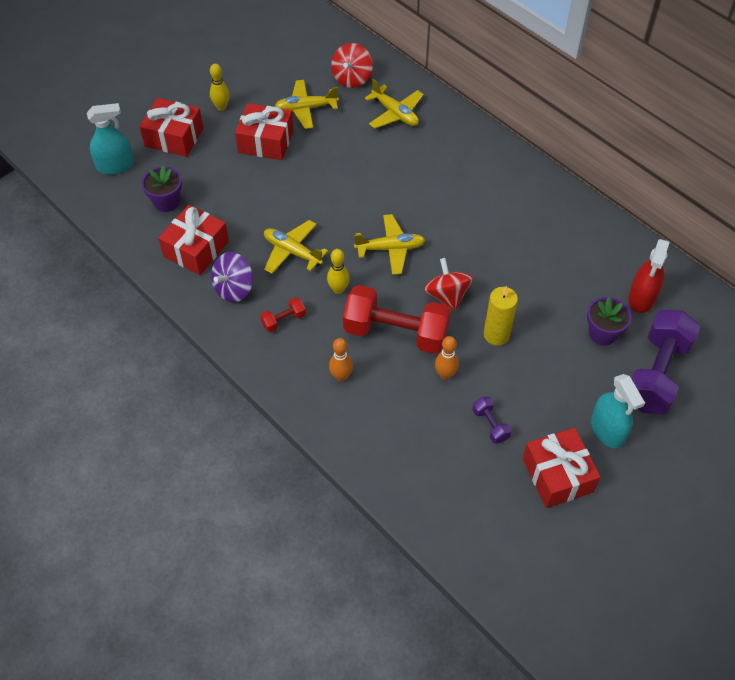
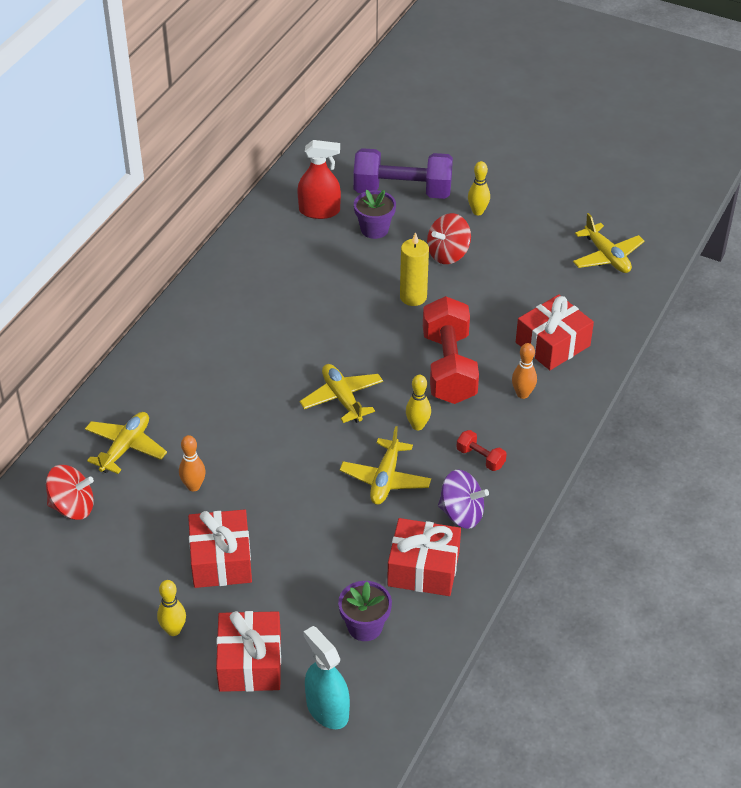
camera: 110 degrees left, 10 degrees down
(306, 109) = (146, 537): yellow plane -> yellow plane (607, 256)
(445, 374) = (478, 322): orange bowling pin -> orange bowling pin (193, 486)
(447, 295) = (383, 341): red spinning top -> red spinning top (448, 254)
(490, 425) = (515, 281): purple dumbbell -> none
(557, 475) = (540, 233): red gift -> red gift (552, 344)
(607, 430) = (478, 211): turquoise spray bottle -> yellow bowling pin

